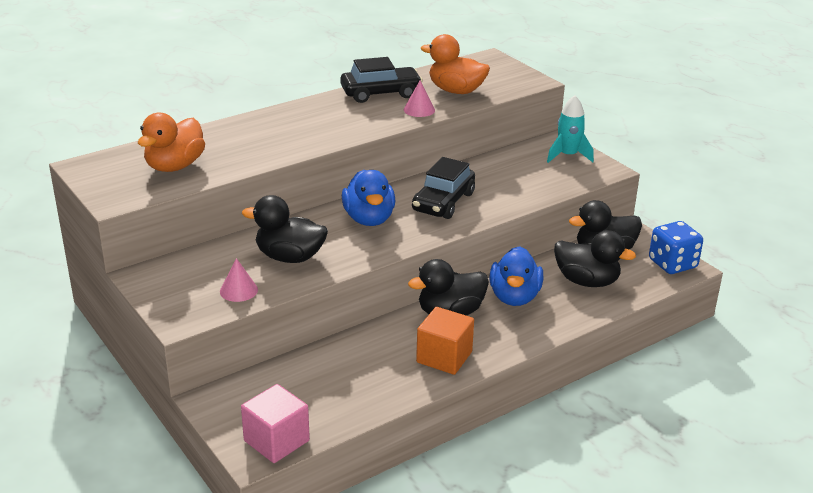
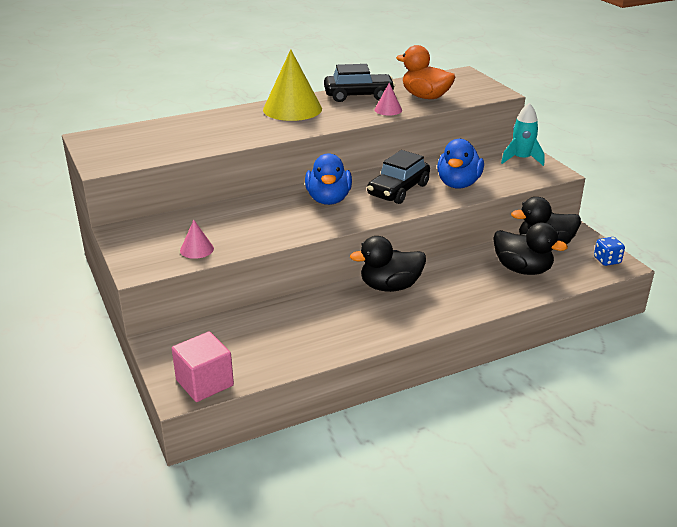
camera: 10 degrees right, 0 degrees up
(175, 166) = (163, 142): orange duck -> none
(290, 257) = (249, 225): black duck -> none
(310, 114) = (292, 109): none -> yellow cone
(444, 357) = (375, 324): orange cube -> none
(514, 297) = (452, 278): blue duck -> blue duck (458, 184)
(672, 264) = (607, 260): blue dice -> blue dice, size x0.61

